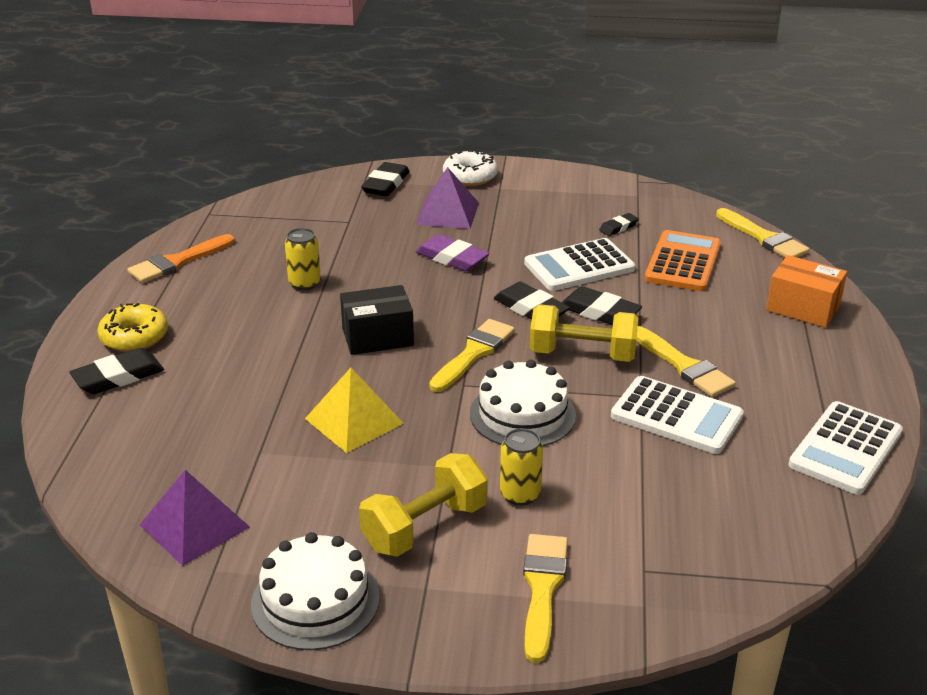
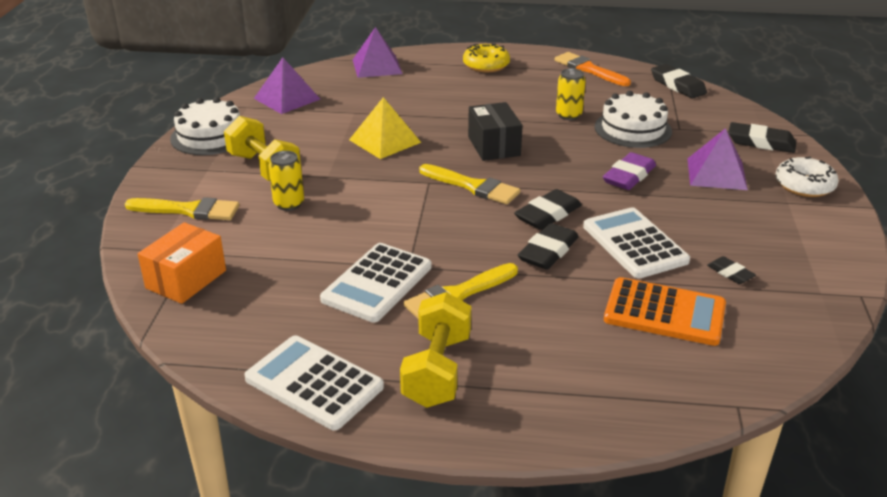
camera: 90 degrees right, 0 degrees up
(100, 436) = (377, 66): none -> purple pyramid
(118, 377) = (439, 65): black eraser -> black eraser (677, 85)
(522, 414) = (387, 207): white cake -> white cake (633, 129)
(582, 354) = (474, 238): yellow dumbbell -> yellow dumbbell (437, 370)
(763, 238) = (750, 386): yellow brush -> none
(803, 308) = (581, 395): orange box -> orange box (186, 279)

